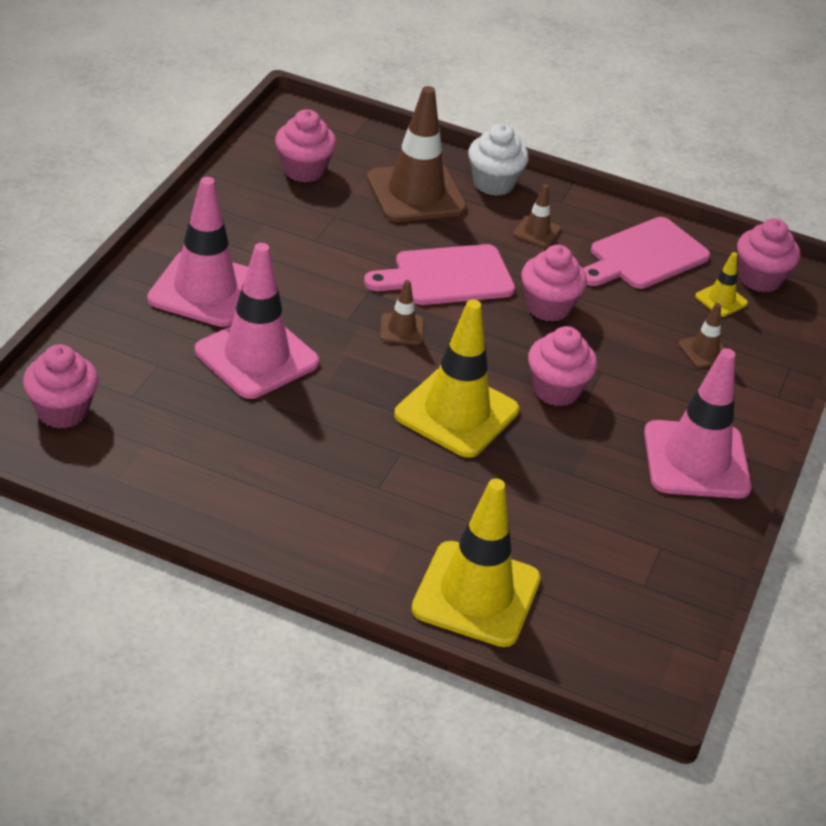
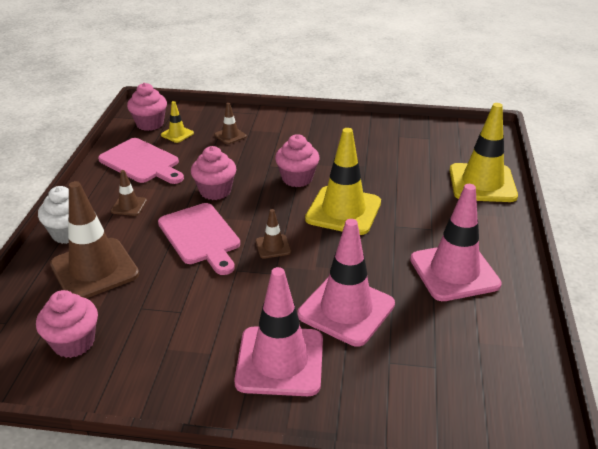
camera: 100 degrees left, 5 degrees down
(62, 411) = (484, 404): pink cupcake -> none
(696, 460) = (326, 131): pink traffic cone -> pink traffic cone (454, 272)

